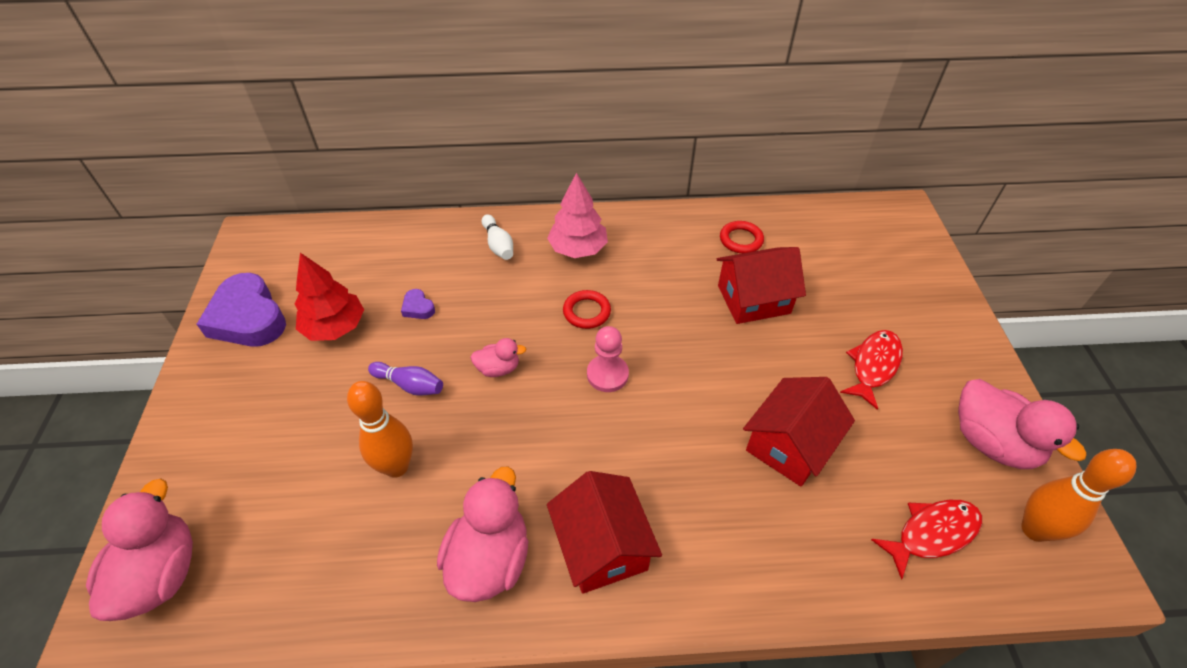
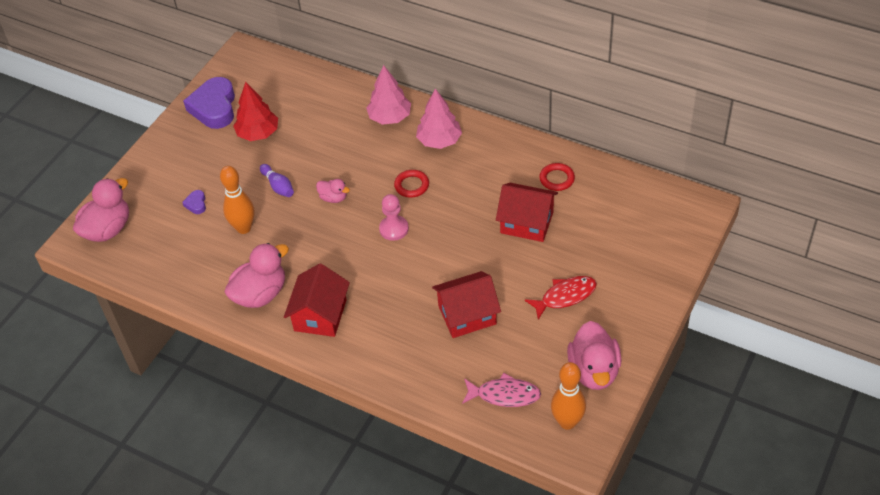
camera: 35 degrees right, 0 degrees up
(418, 307) = (312, 140): purple heart -> purple heart (196, 204)
(498, 245) = (390, 117): white bowling pin -> pink tree
(932, 533) = (504, 395): red fish -> pink fish

